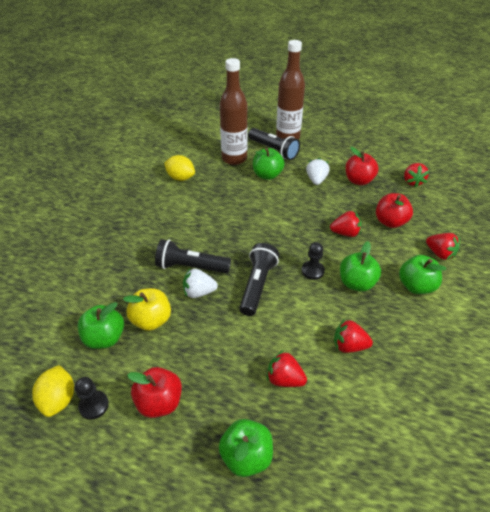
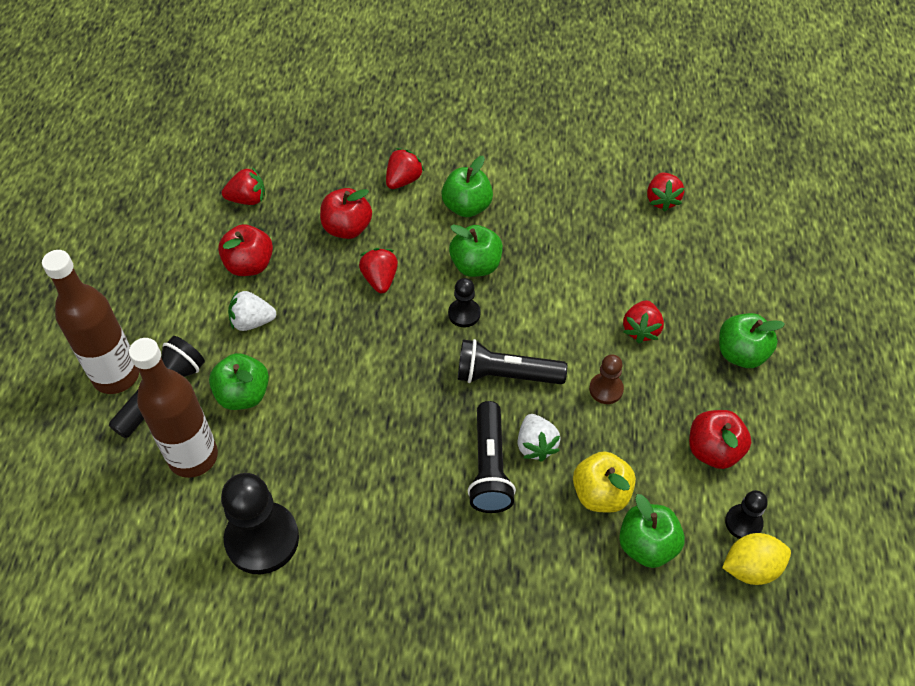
camera: 100 degrees left, 10 degrees up
(180, 178) = (262, 539): yellow lemon -> black pawn
(233, 341) = (606, 389): none -> brown pawn
(349, 346) = (576, 271): red strawberry -> red strawberry (662, 200)

